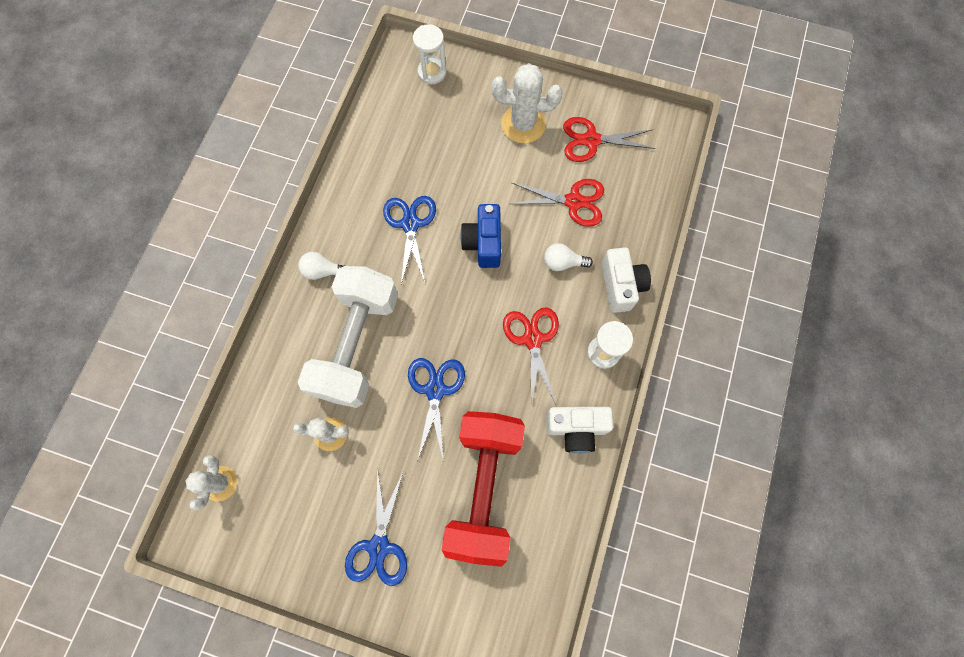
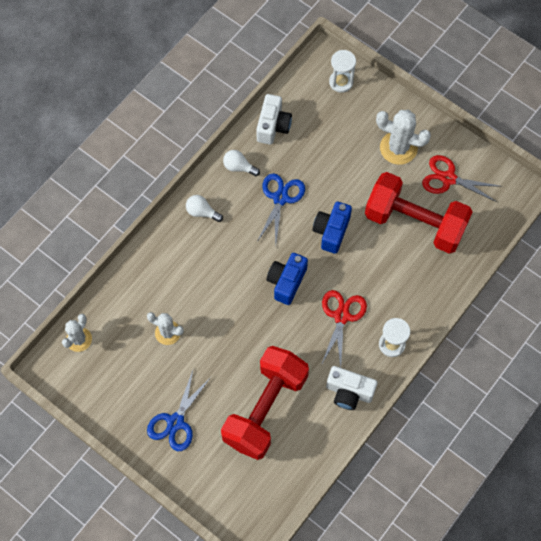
camera: 20 degrees right, 5 degrees down
(357, 345) = (209, 275): white dumbbell -> none
(435, 390) = (255, 328): blue scissors -> none
(453, 320) = (286, 282): none -> blue camera
(563, 263) = (387, 267): white light bulb -> white light bulb (239, 167)
(574, 202) = (414, 223): red scissors -> red dumbbell
(621, 285) = (425, 299): white camera -> white camera (273, 126)

